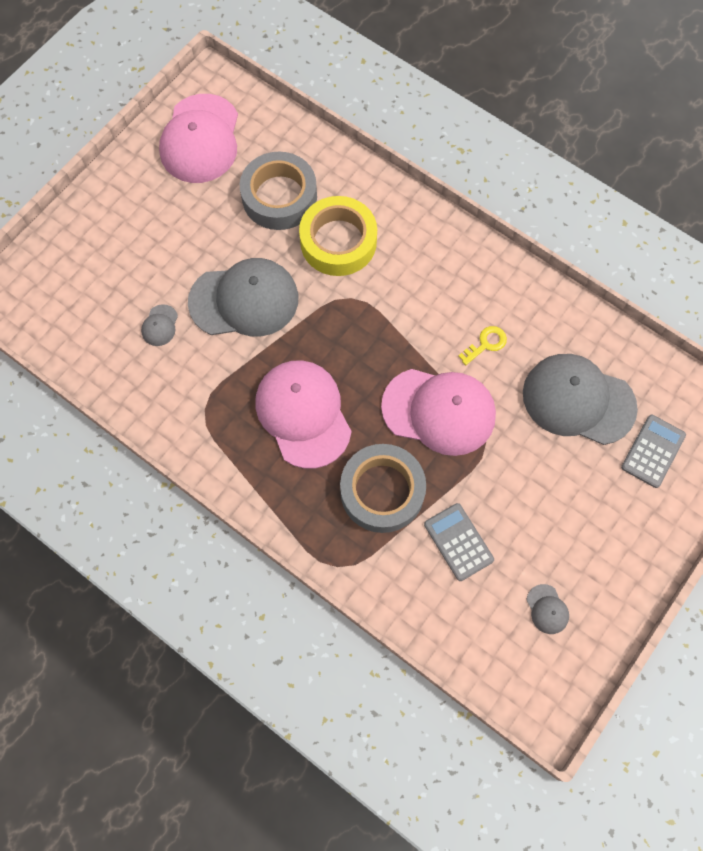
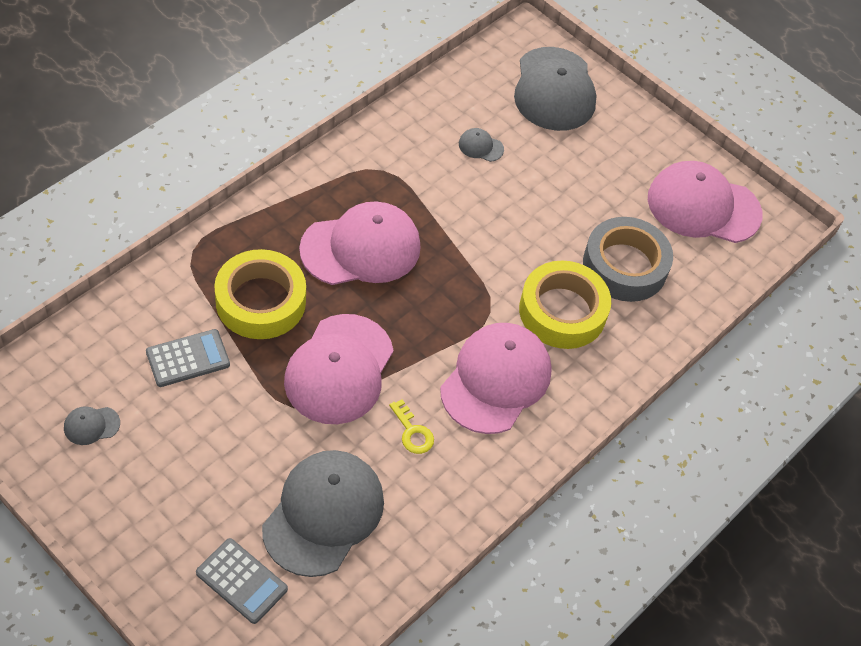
camera: 90 degrees right, 15 degrees down
(244, 300) = (500, 218): grey cap -> grey cap (554, 90)
(382, 491) = (260, 301): grey tape -> yellow tape
(419, 286) = (496, 380): none -> pink cap

